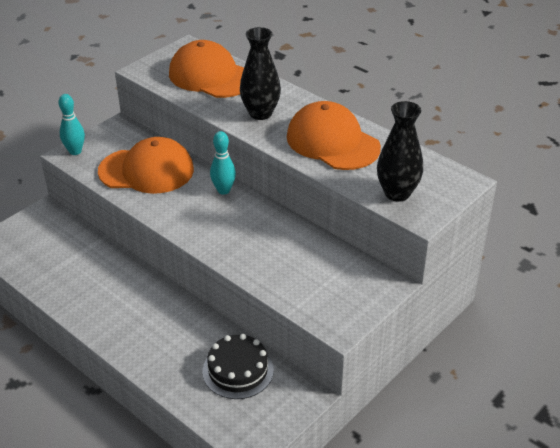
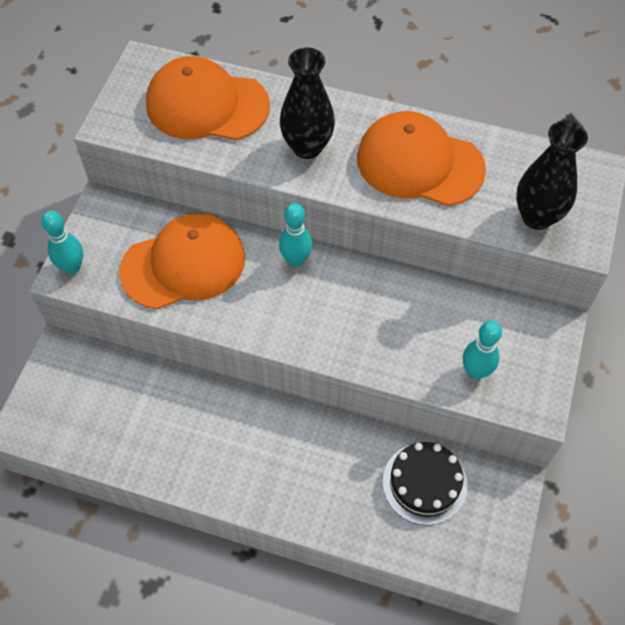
camera: 25 degrees left, 20 degrees up
(306, 291) = (475, 371): none -> turquoise bowling pin

